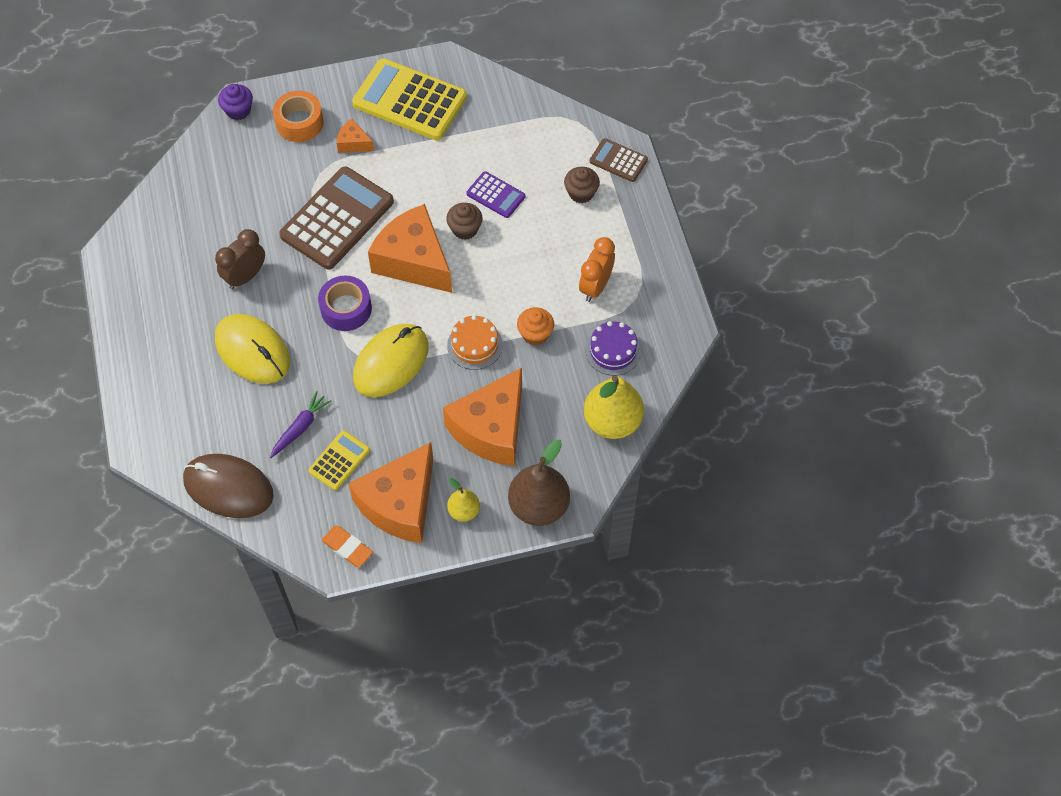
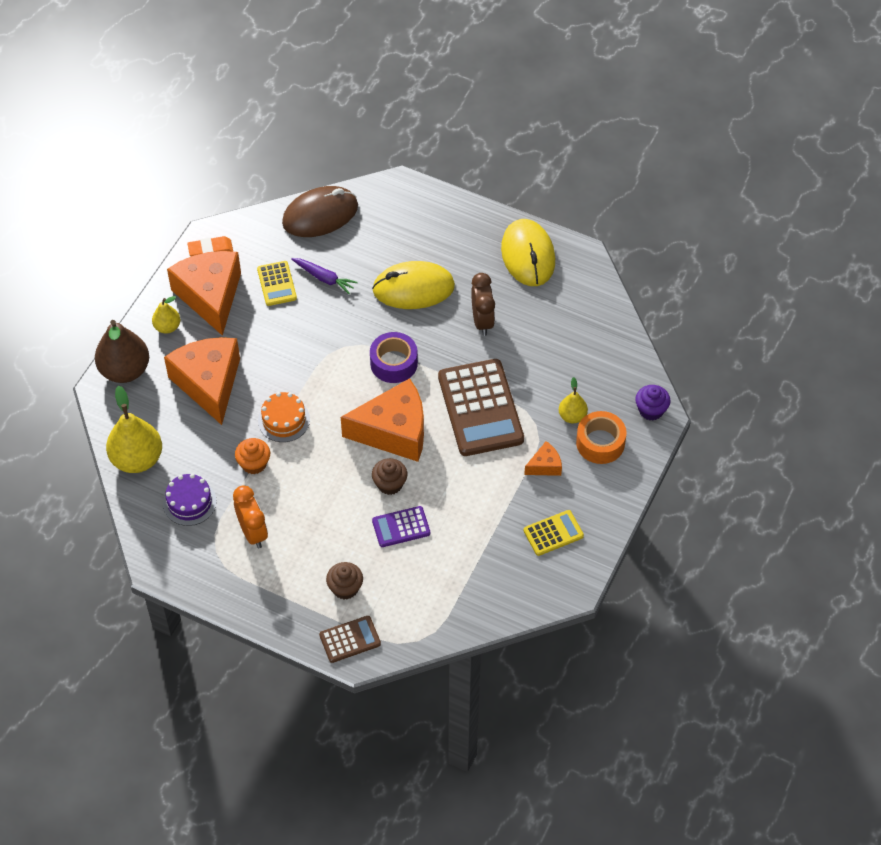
camera: 130 degrees right, 5 degrees down
(290, 155) = (572, 416): none -> yellow pear
(300, 428) = (324, 278): purple carrot -> purple carrot turned 45 degrees counterclockwise
(391, 362) = (322, 361): yellow mouse -> yellow mouse (528, 255)
(409, 101) = (553, 533): yellow calculator -> yellow calculator, size x0.50

